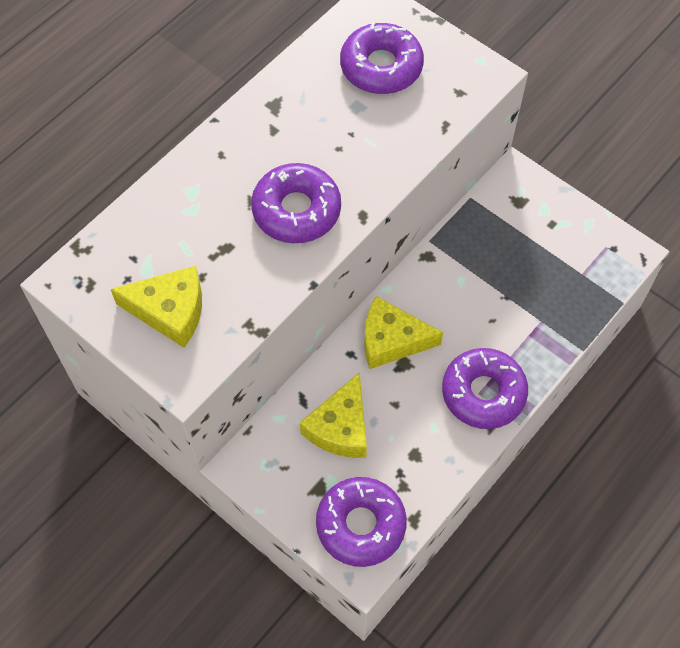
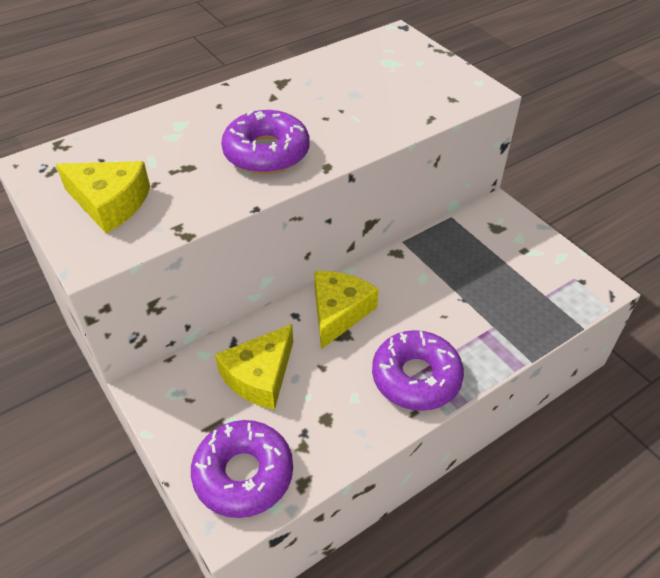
camera: 15 degrees right, 15 degrees down
(381, 67) = (386, 73): purple donut -> none
(391, 340) = (339, 312): yellow cheese -> yellow cheese turned 90 degrees clockwise

